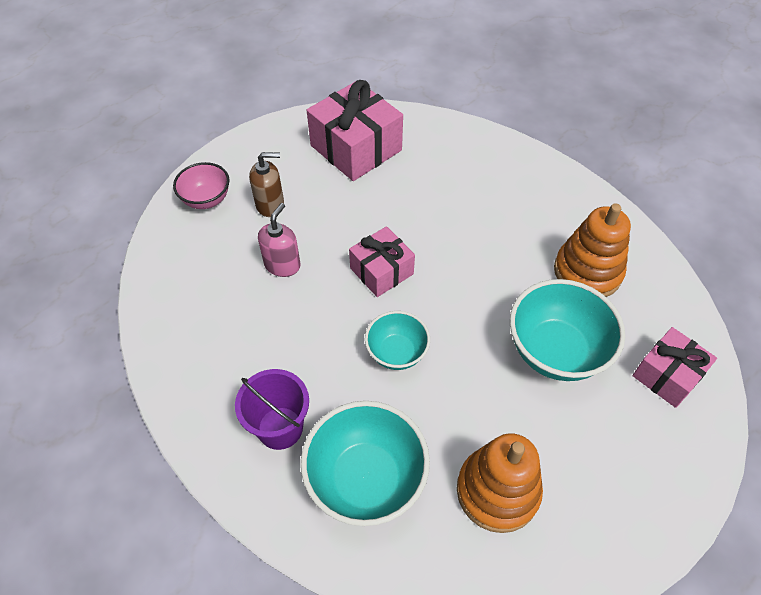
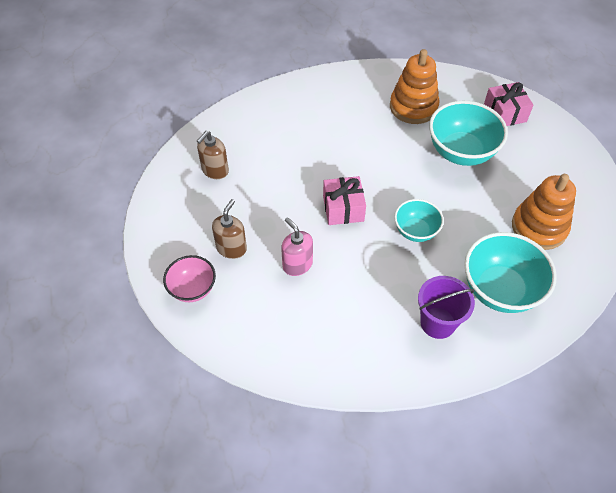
camera: 60 degrees left, 0 degrees up
(356, 148) = (215, 170): pink gift -> brown soap dispenser

